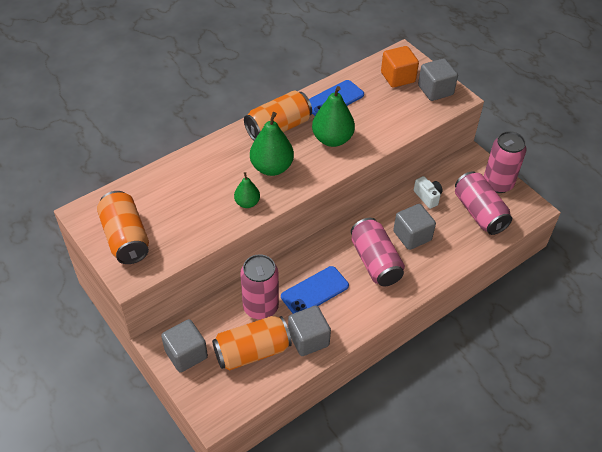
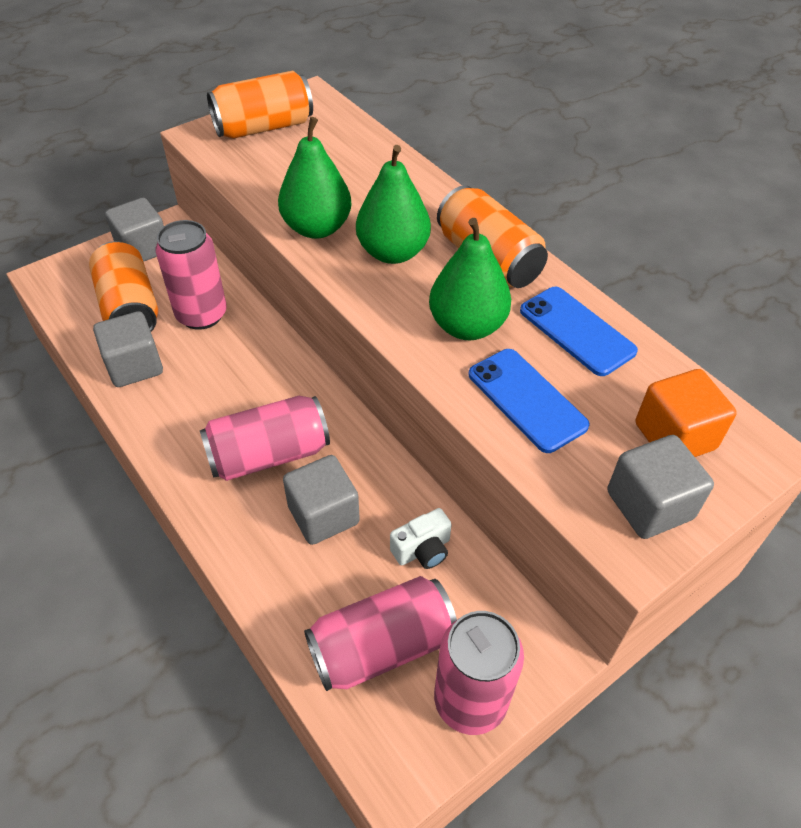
camera: 90 degrees right, 0 degrees up
(247, 203) = (317, 228): green pear -> green pear, size x1.76
(315, 291) = (219, 374): blue phone -> blue phone (526, 400)

